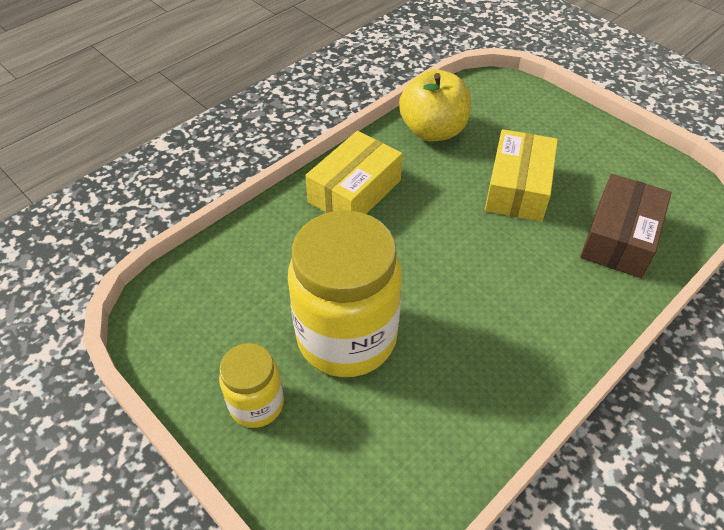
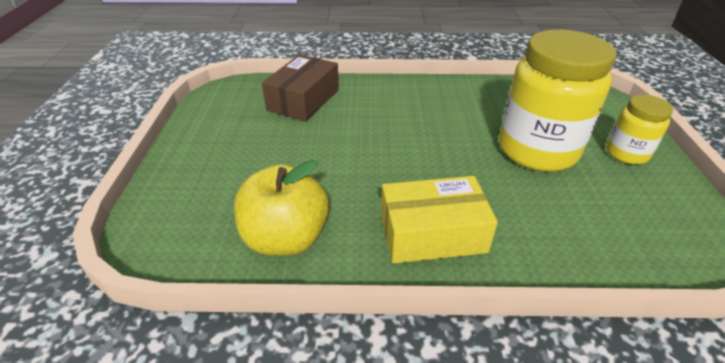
camera: 135 degrees left, 10 degrees down
(517, 188) = (306, 153): yellow box -> none
(619, 238) = (303, 100): brown box -> brown box turned 45 degrees counterclockwise

